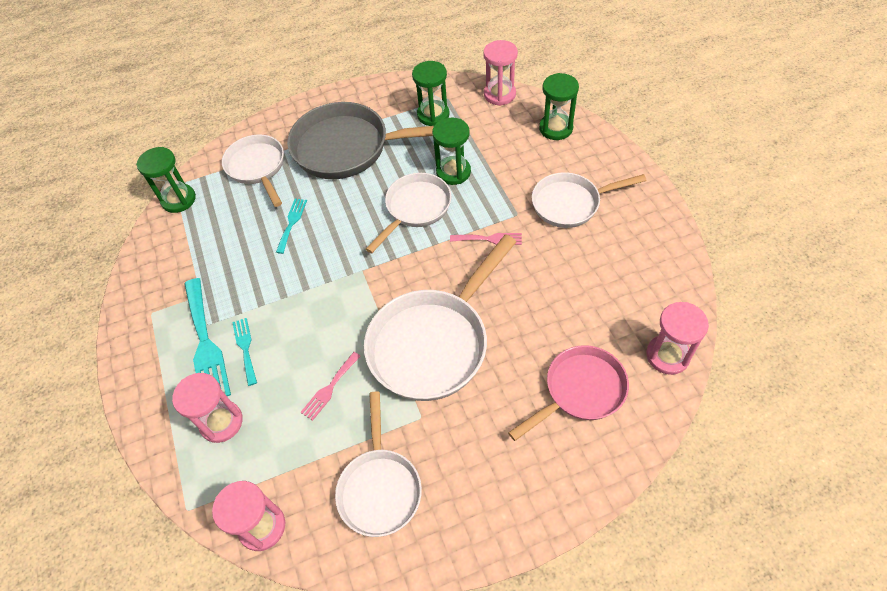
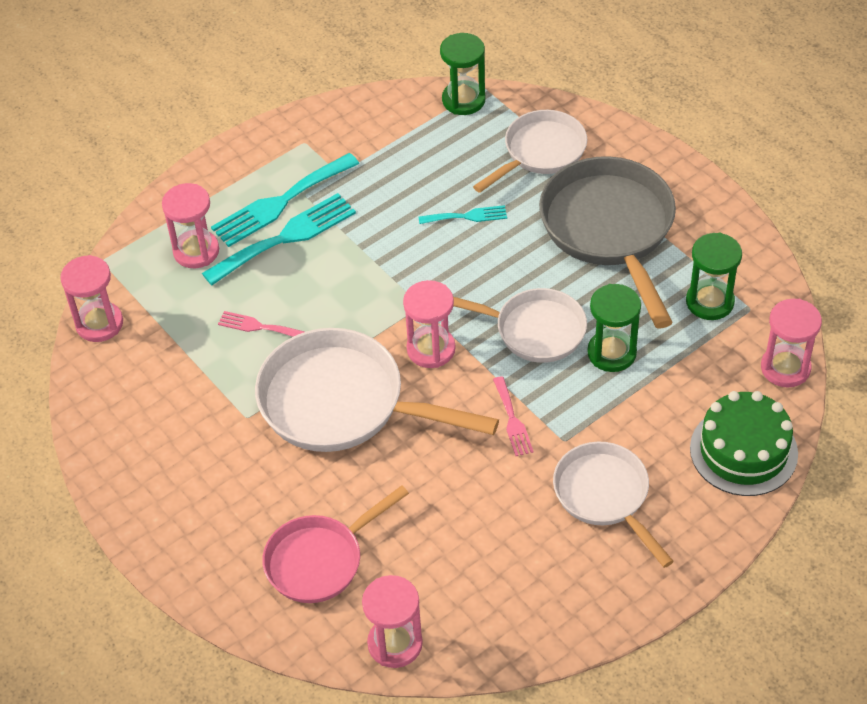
camera: 70 degrees right, 5 degrees down
(245, 348) = (286, 238): turquoise fork -> turquoise fork, size x1.89
(380, 487) = (160, 405): white pan -> none
(406, 273) = (431, 349): none -> pink hourglass
(556, 128) = (743, 451): green hourglass -> green cake
(580, 391) = (320, 560): pink pan -> pink pan turned 105 degrees clockwise

